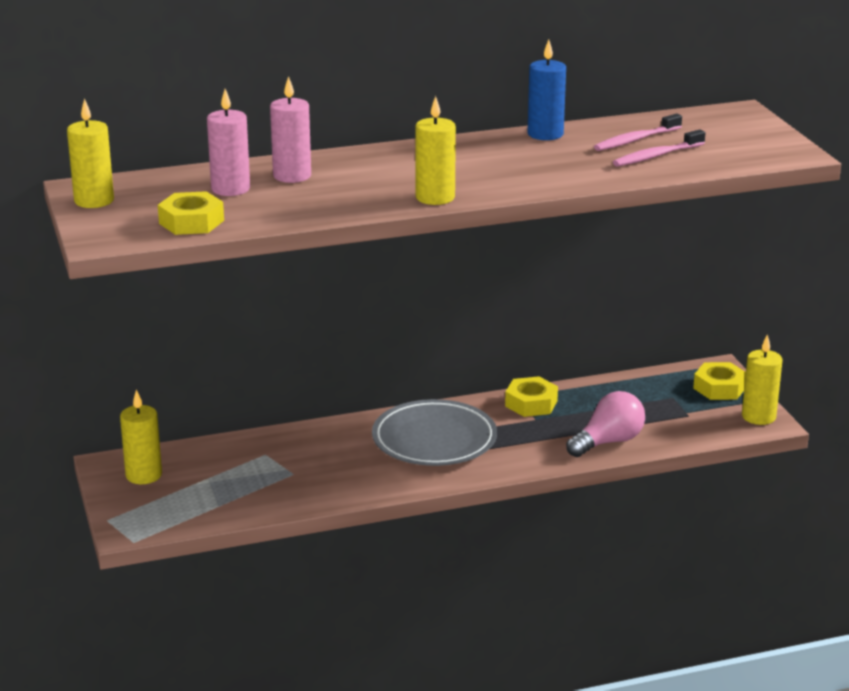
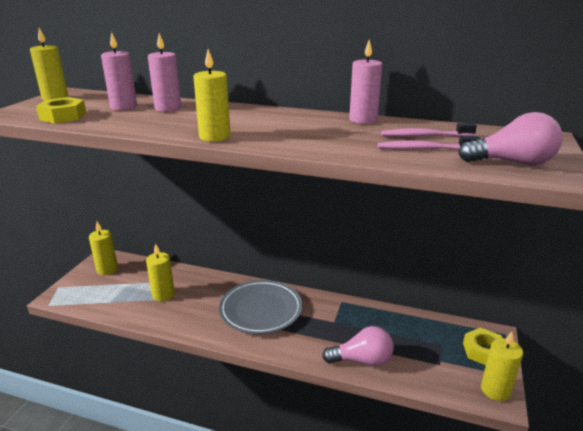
camera: 35 degrees right, 0 degrees up
(280, 471) = (163, 294): none -> yellow candle
(531, 403) = (342, 309): yellow nut -> none
(545, 134) = (363, 120): blue candle -> pink candle
(745, 150) = (512, 163): none -> pink light bulb

